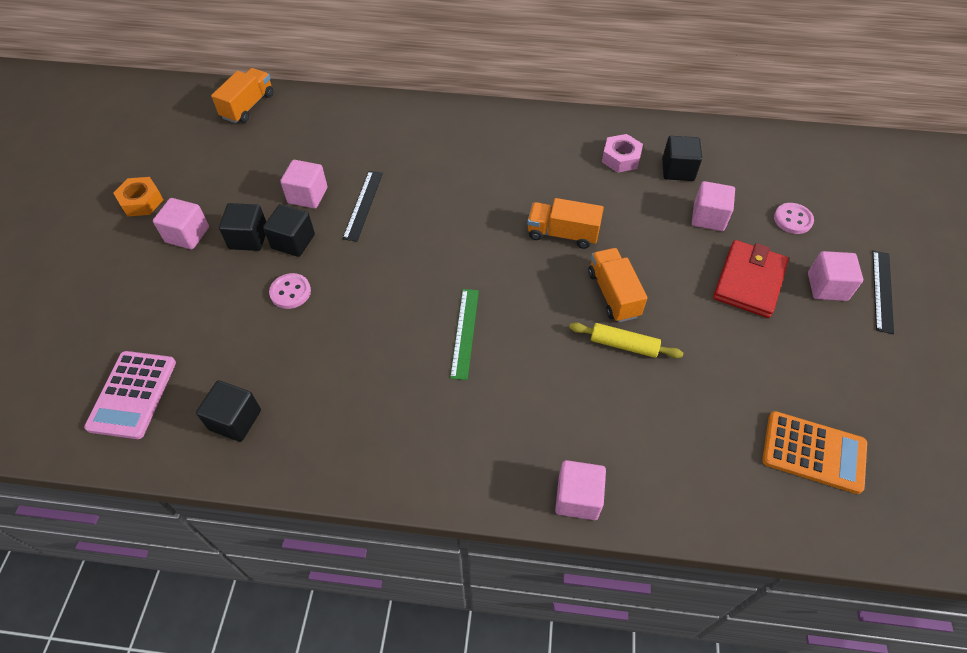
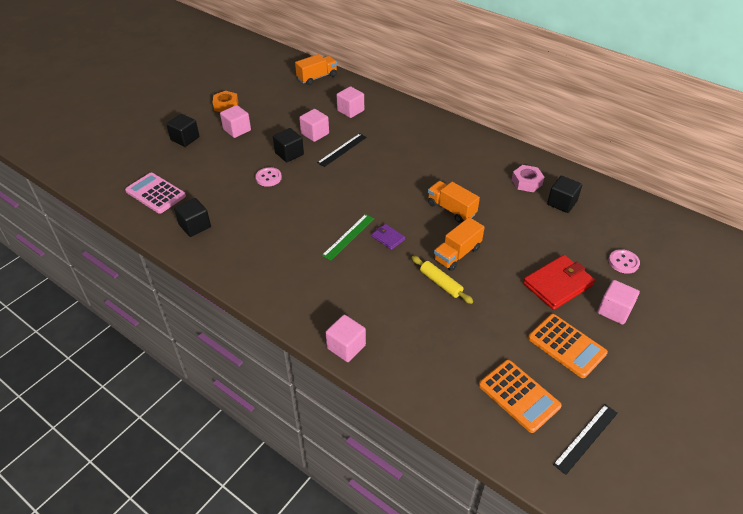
camera: 30 degrees right, 10 degrees down
(132, 394) = (156, 193): pink calculator -> pink calculator turned 90 degrees clockwise
(248, 238) = (267, 143): black cube -> black cube (185, 139)
(516, 311) = (388, 238): none -> purple wallet
(613, 294) = (457, 254): orange truck -> orange truck turned 150 degrees counterclockwise
(708, 217) = (560, 237): pink cube -> pink cube (350, 110)
(813, 358) = (566, 346): none -> orange calculator
(882, 291) = (656, 330): black ruler -> black ruler (586, 438)

